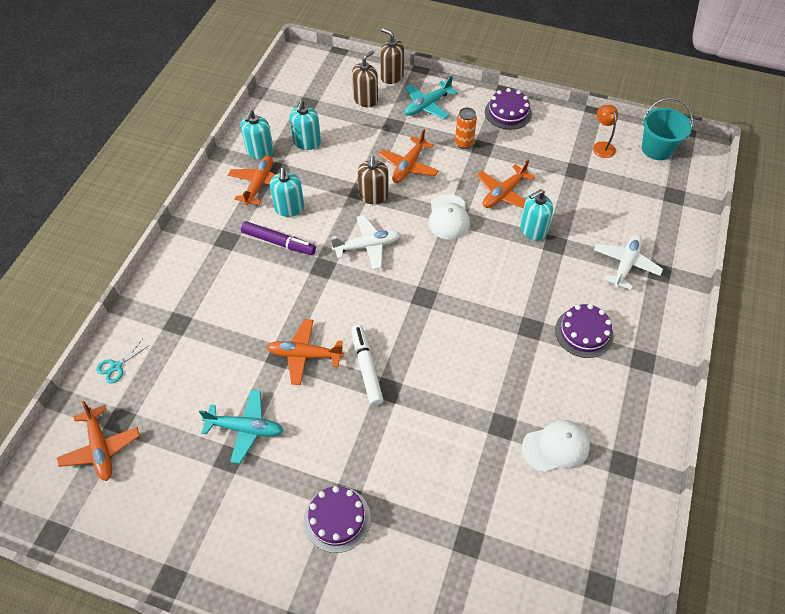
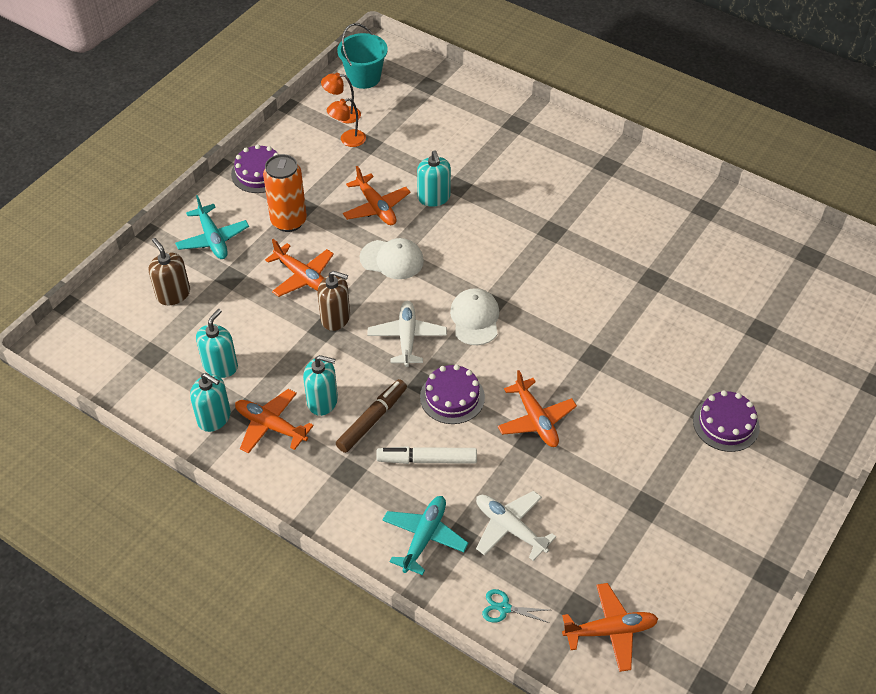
camera: 75 degrees left, 5 degrees down
(116, 366) = (504, 608): turquoise scissors -> turquoise scissors turned 135 degrees clockwise
(245, 428) = (614, 486): turquoise plane -> turquoise plane (424, 537)
(278, 242) = (372, 420): purple marker -> brown marker
(304, 355) = (536, 420): orange plane -> orange plane turned 45 degrees counterclockwise
(307, 142) = (220, 366): turquoise soap dispenser -> turquoise soap dispenser turned 90 degrees counterclockwise
(366, 368) = (565, 369): white marker -> white marker (427, 460)
(392, 76) = (145, 261): brown soap dispenser -> none
(464, 143) = (289, 221): orange can -> orange can, size x1.62
(556, 447) = (681, 248): white cap -> white cap (475, 318)
(573, 157) = (348, 140): none -> orange lamp
(584, 332) = (568, 195): purple cake -> purple cake (452, 397)
(625, 264) = (499, 144): white plane -> white plane (510, 528)

